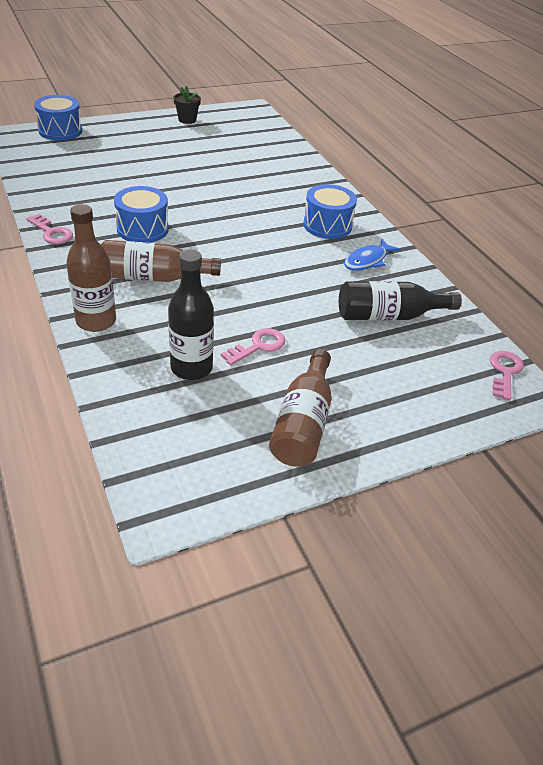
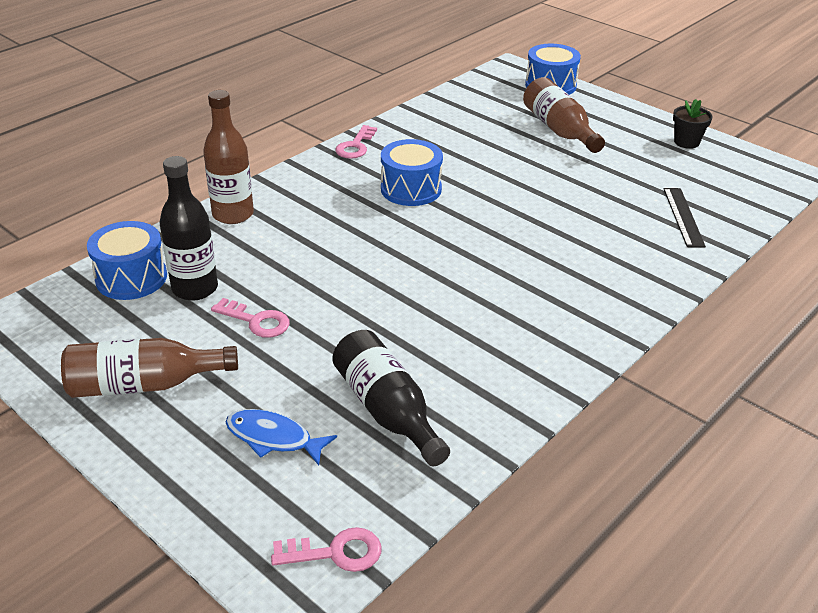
camera: 70 degrees right, 5 degrees down
(153, 277) = (328, 222): brown bottle -> brown bottle (559, 130)
(266, 152) = (683, 217): none -> black ruler
(327, 225) = (554, 311): blue drum -> blue drum (131, 278)
(367, 261) = (501, 365): blue fish -> blue fish (273, 438)

